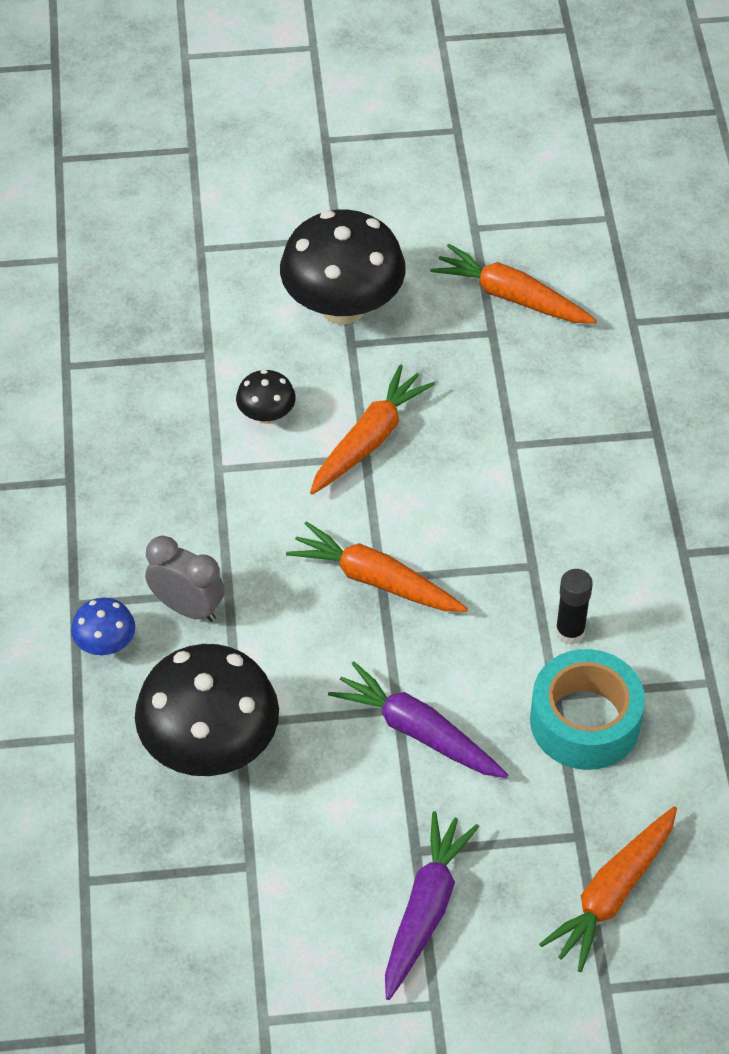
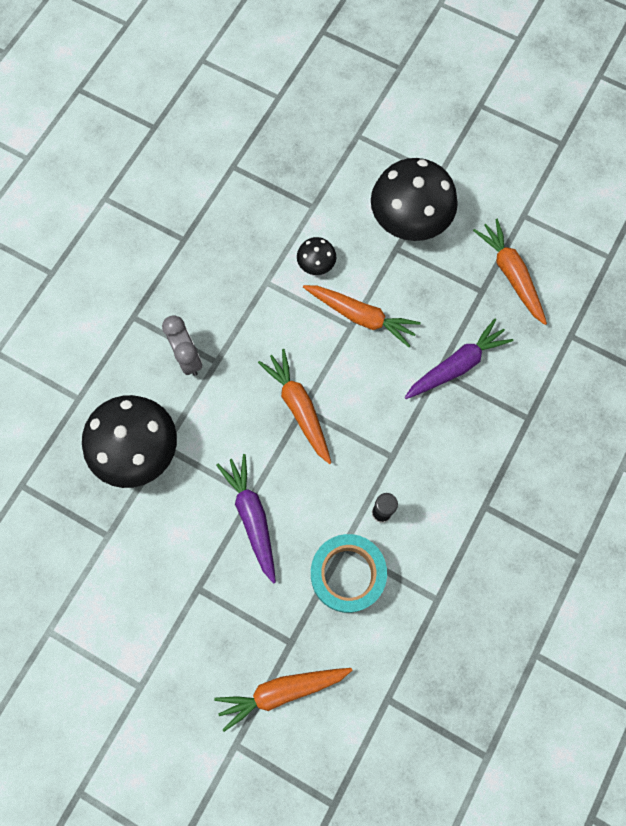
camera: 35 degrees right, 20 degrees up
(106, 644) = (131, 352): blue mushroom -> none
(369, 439) = (361, 316): orange carrot -> orange carrot turned 45 degrees clockwise
(425, 910) = (176, 627): purple carrot -> purple carrot (456, 365)

